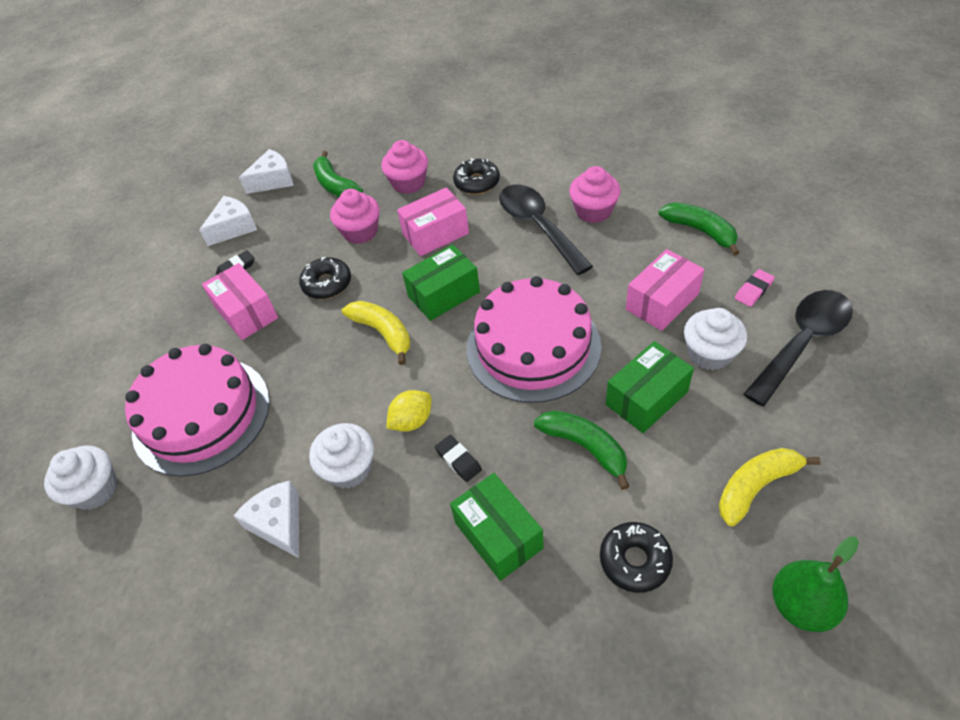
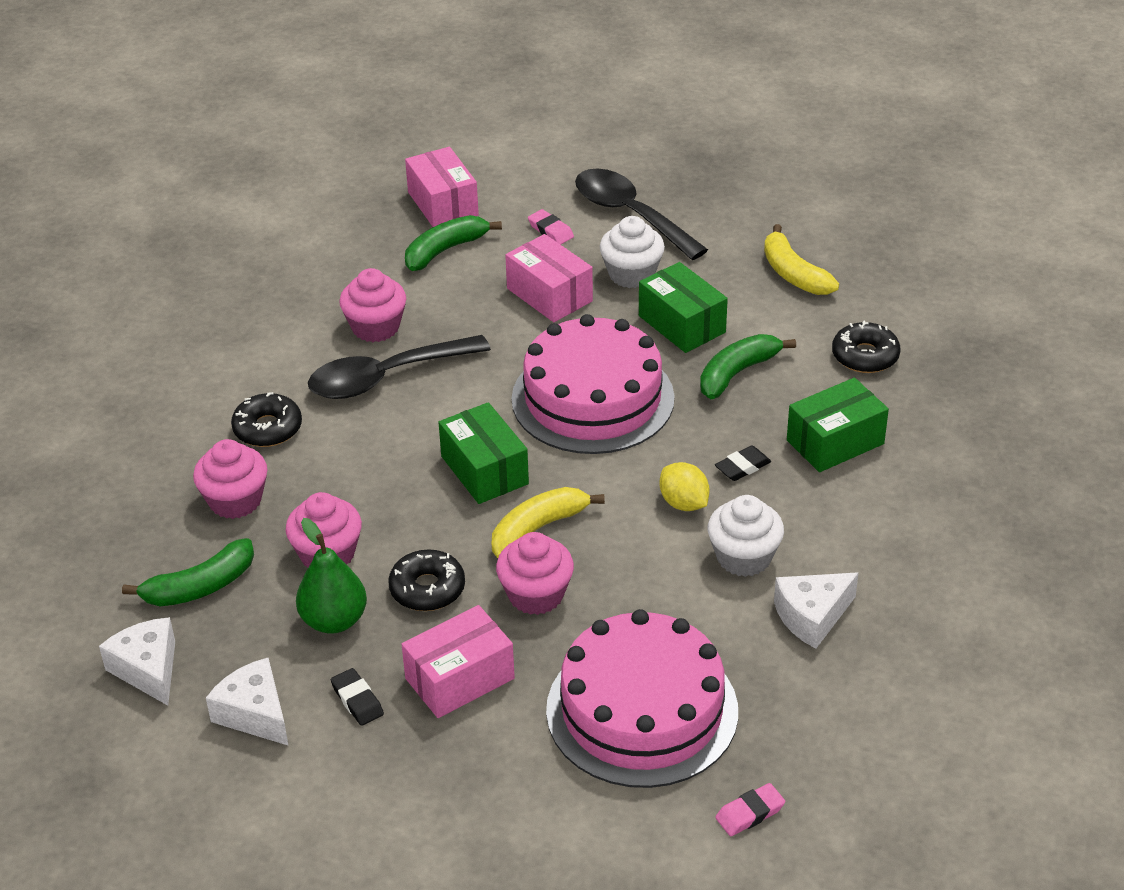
camera: 90 degrees left, 10 degrees down
(95, 490) = (750, 813): white cupcake -> pink eraser
(317, 341) = (536, 595): none -> pink cupcake
(435, 234) = (363, 474): pink box -> pink box (443, 204)
(801, 605) = (907, 271): green pear -> green pear (334, 620)

